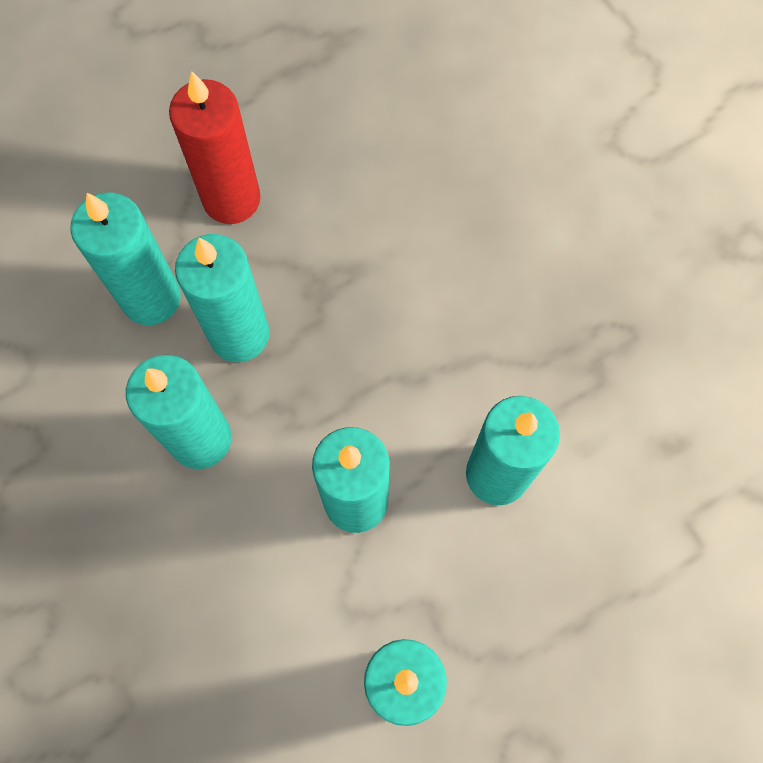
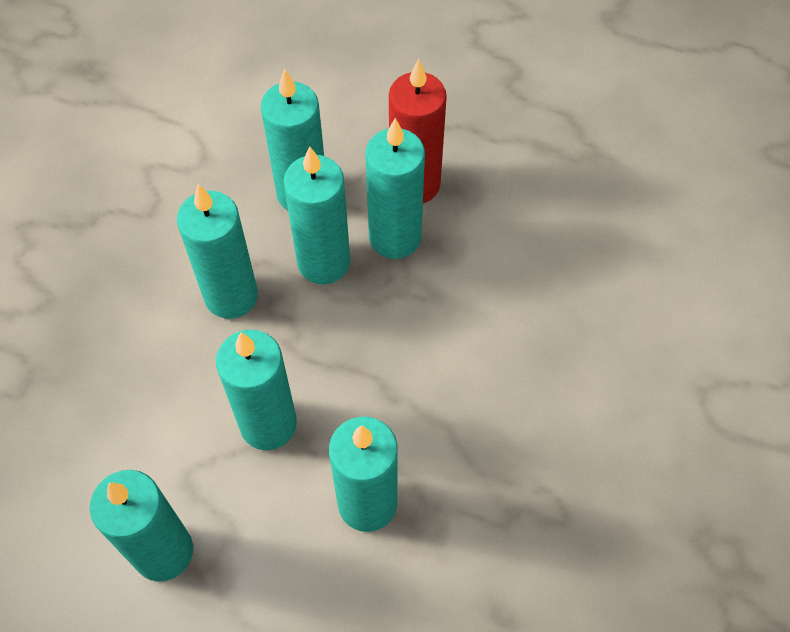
camera: 50 degrees right, 10 degrees down
(269, 257) = (395, 237): none -> turquoise candle

